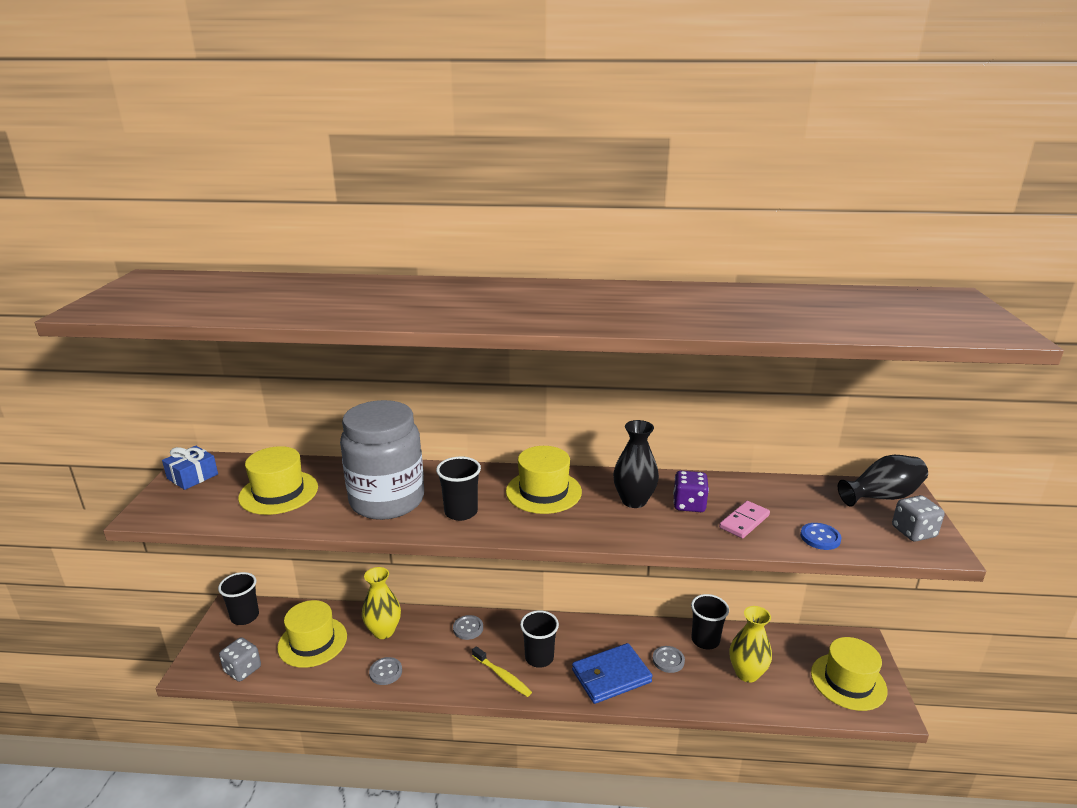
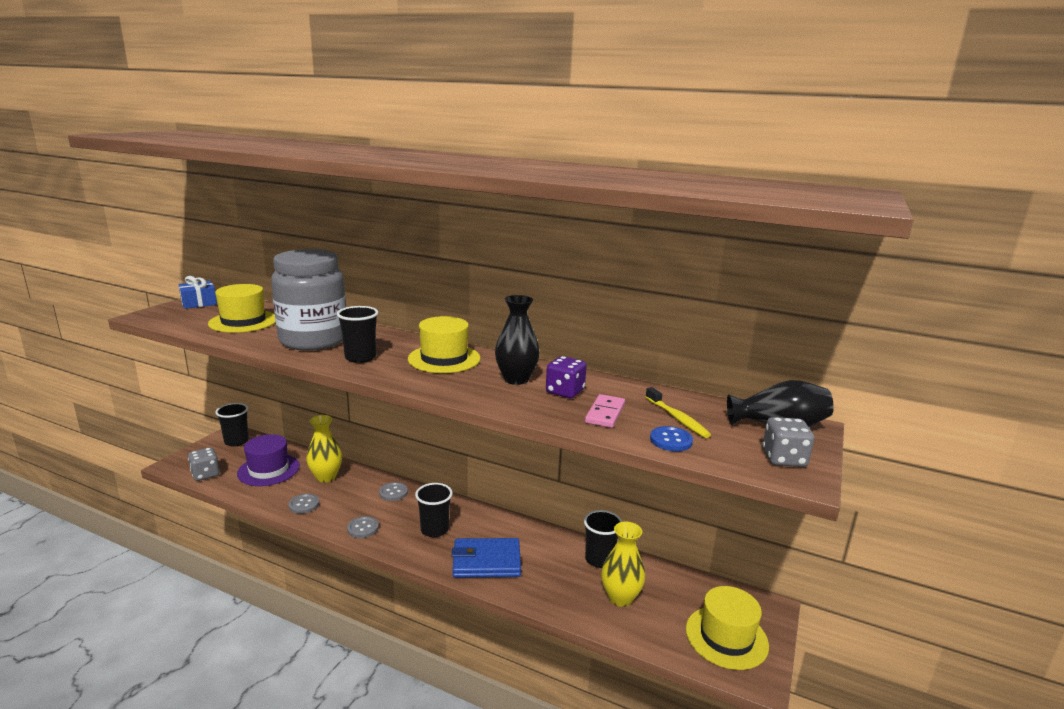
camera: 20 degrees right, 5 degrees down
(312, 642) = (268, 470): yellow hat -> purple hat
(502, 676) = (392, 534): yellow toothbrush -> yellow toothbrush (677, 418)
(668, 660) = (550, 565): grey button -> grey button (363, 528)
(744, 521) = (605, 413): pink domino -> pink domino turned 45 degrees counterclockwise

